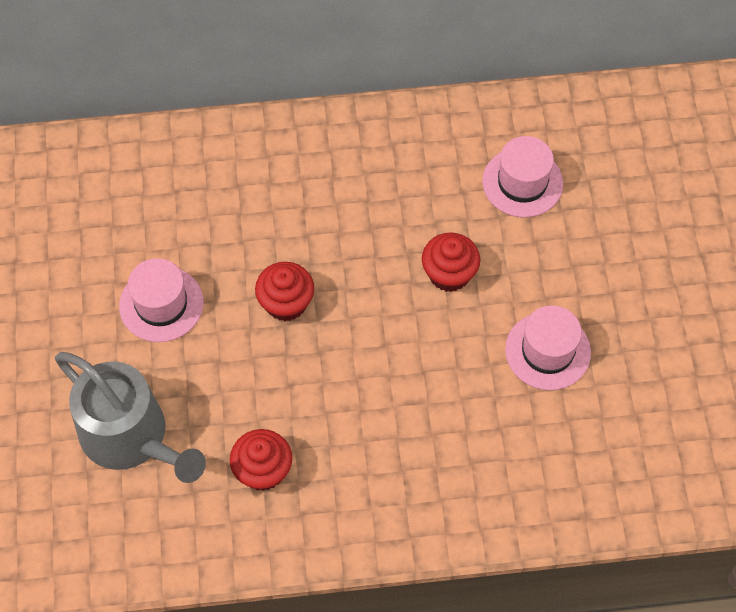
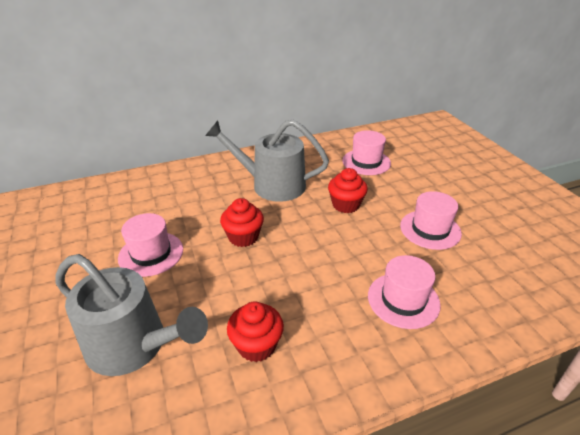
camera: 15 degrees left, 25 degrees down
(354, 204) = (272, 185): none -> grey watering can
(453, 454) = (403, 300): none -> pink hat

